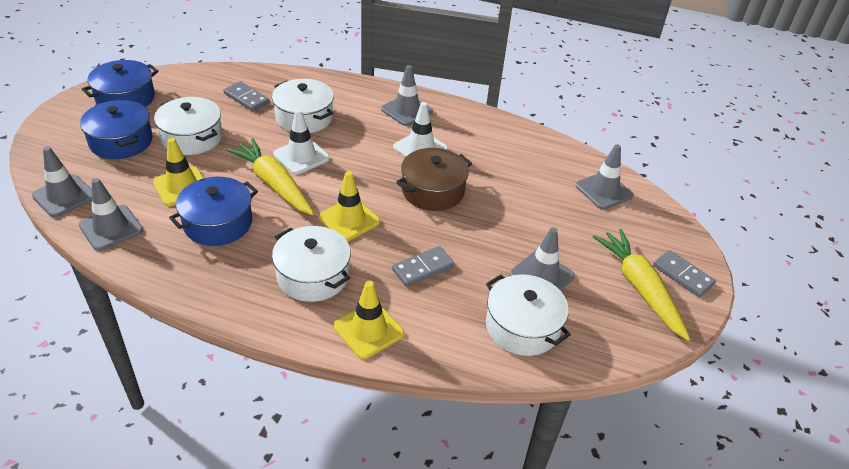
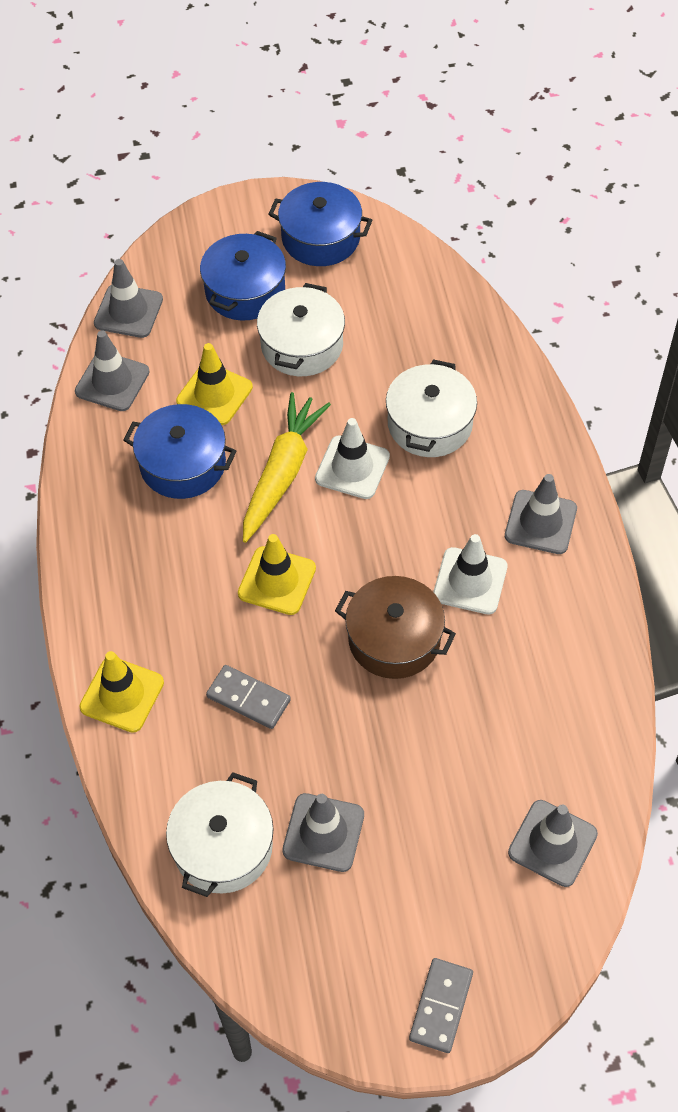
camera: 65 degrees right, 15 degrees up
(246, 98) = (418, 344): grey domino -> none
(313, 276) = (165, 598): white pot -> none
(640, 288) = (378, 959): yellow carrot -> none

